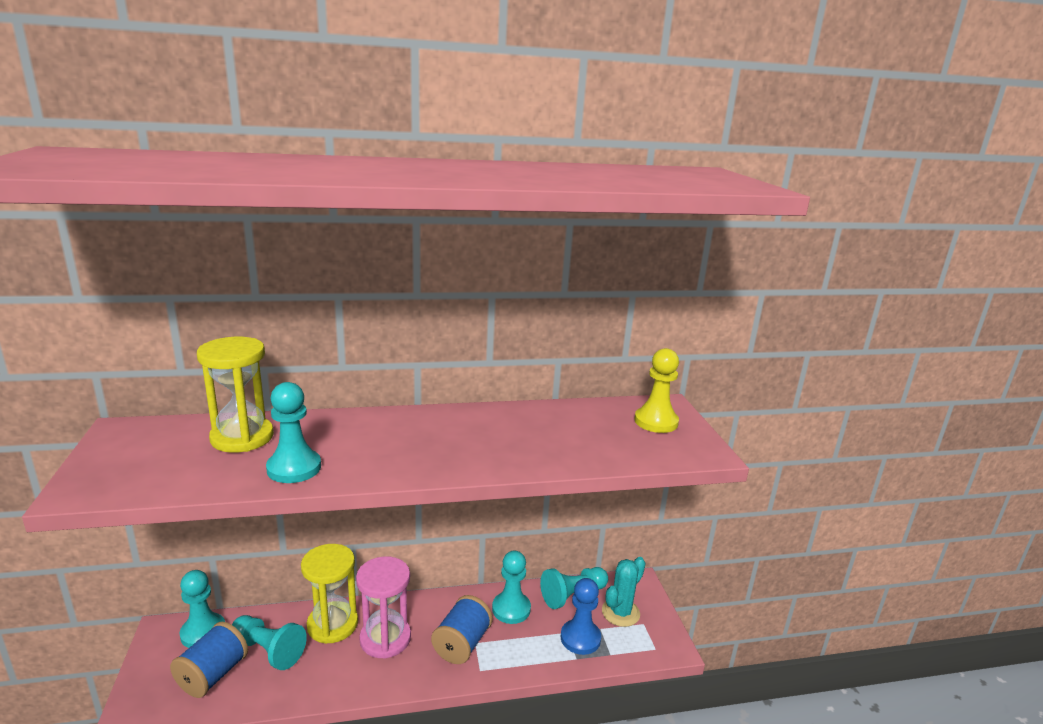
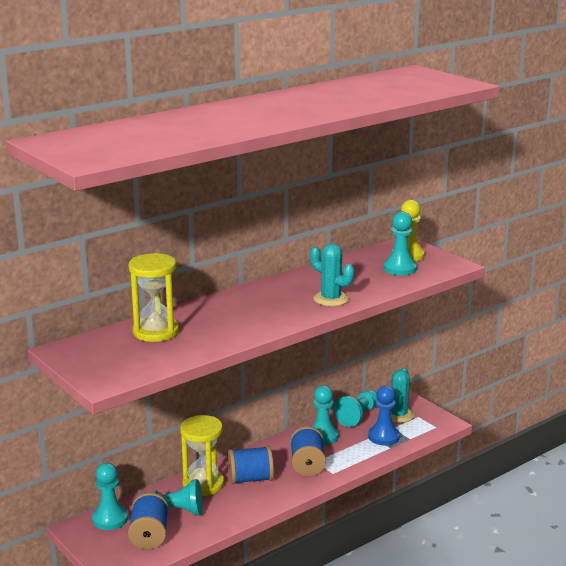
camera: 25 degrees left, 0 degrees up
(294, 468) = (219, 337): turquoise pawn -> turquoise pawn (400, 268)
(385, 638) = (250, 479): pink hourglass -> blue spool
(491, 455) = (331, 299): none -> turquoise cactus

